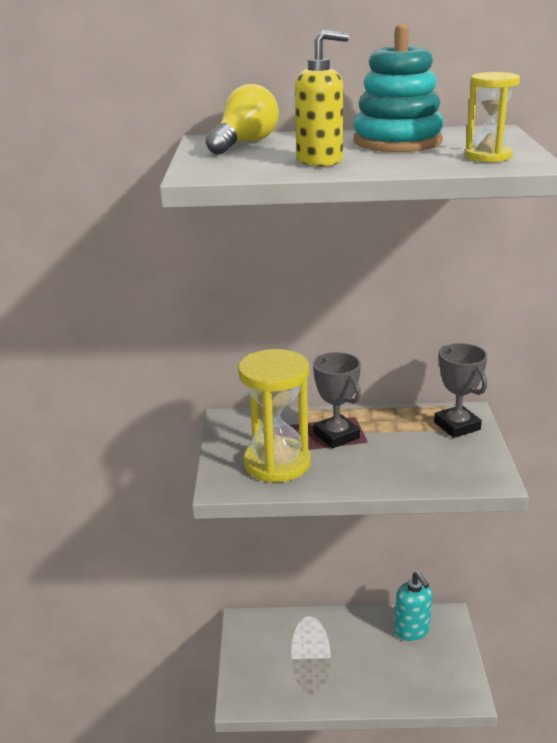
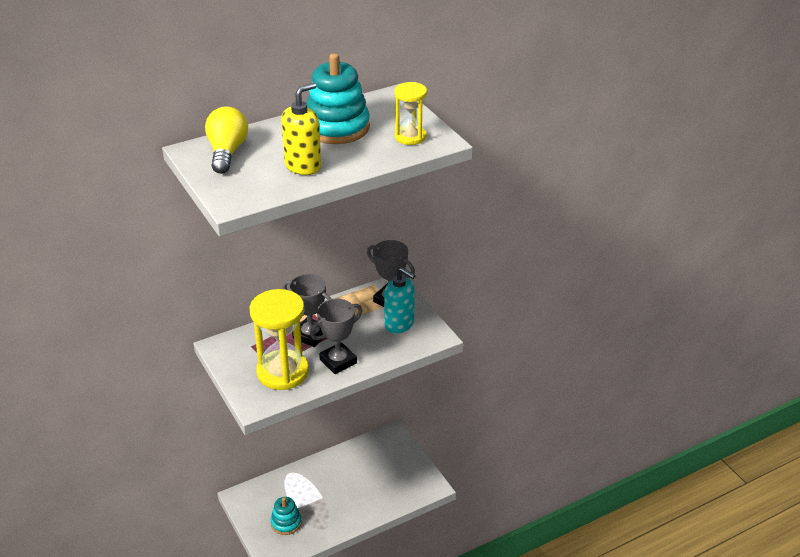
camera: 30 degrees left, 10 degrees up
(274, 670) = (286, 523): none -> turquoise stacking toy
(350, 471) = (338, 361): none -> grey trophy
(412, 630) = (372, 454): turquoise soap dispenser -> turquoise soap dispenser (399, 324)

